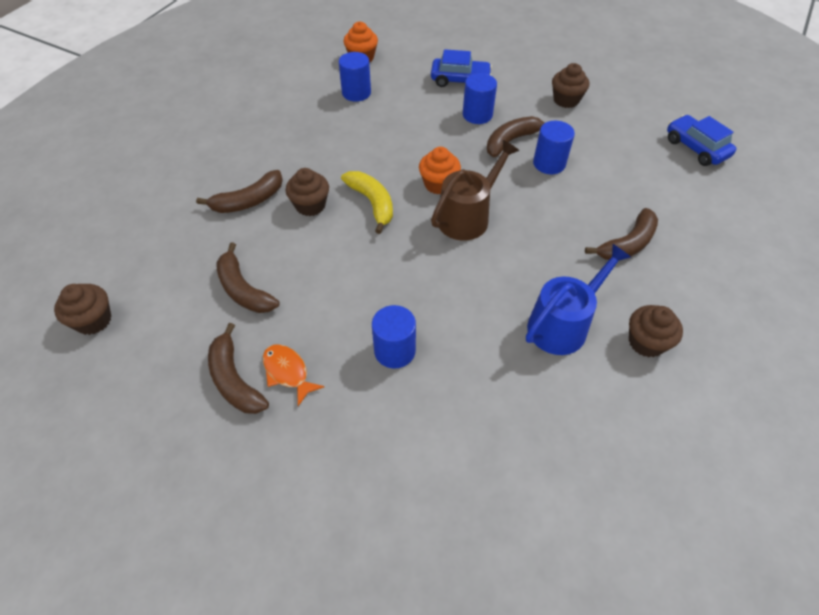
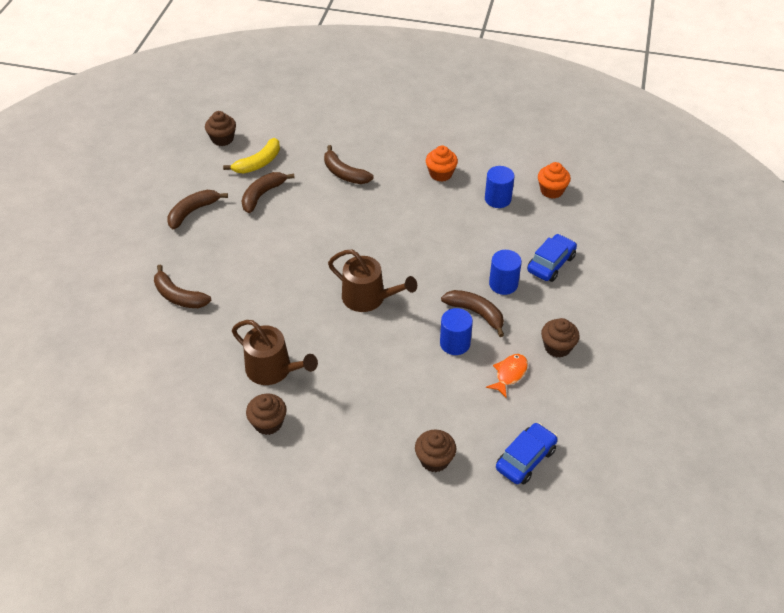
camera: 75 degrees right, 5 degrees down
(288, 372) = (202, 233): orange fish -> orange fish (509, 374)
(310, 205) = (350, 206): brown cupcake -> brown cupcake (434, 460)
(372, 203) = (364, 239): yellow banana -> yellow banana (258, 163)
(394, 351) = (229, 280): blue cylinder -> none
(438, 184) = (400, 274): orange cupcake -> orange cupcake (441, 174)
(460, 80) = (551, 264): blue car -> blue car turned 135 degrees counterclockwise
(562, 324) = (273, 369): blue watering can -> brown watering can
(627, 244) = (370, 407): brown banana -> brown banana (178, 296)

